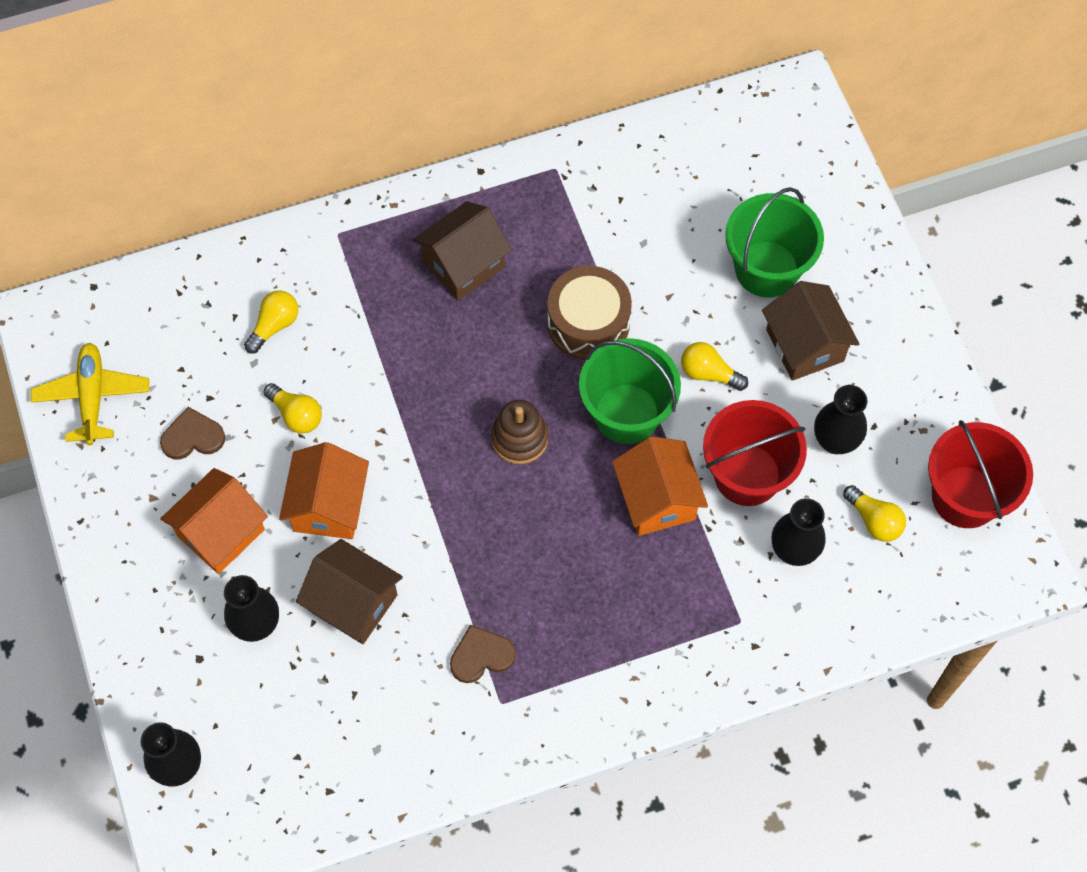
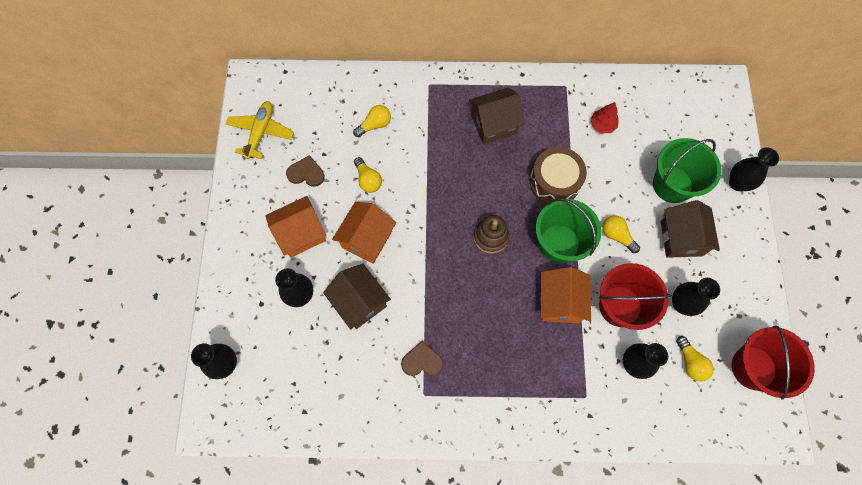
camera: 20 degrees right, 5 degrees up
(632, 212) = (602, 125): none -> red tree
(862, 236) = (737, 183): none -> black vase

